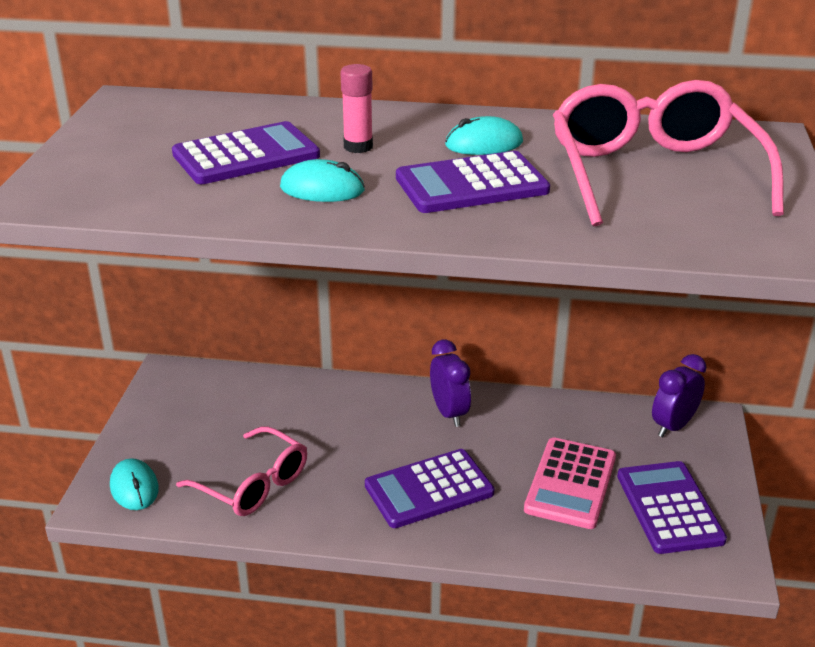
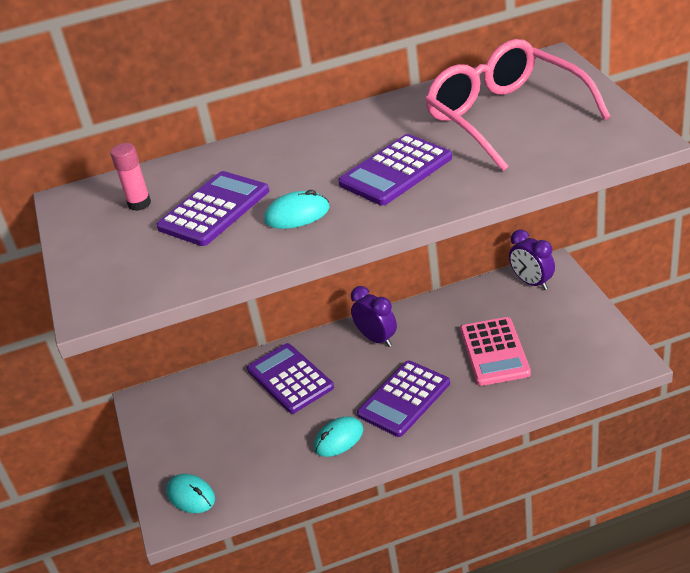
camera: 20 degrees left, 5 degrees up
(253, 484) = (278, 452): pink glasses -> none
(358, 147) = (288, 171): pink glue stick -> pink glue stick (139, 204)
(484, 144) = (373, 136): turquoise mouse -> turquoise mouse (338, 439)
(669, 508) = (567, 340): purple calculator -> purple calculator (290, 379)
(673, 426) = (532, 282): purple clock -> purple clock turned 60 degrees counterclockwise

